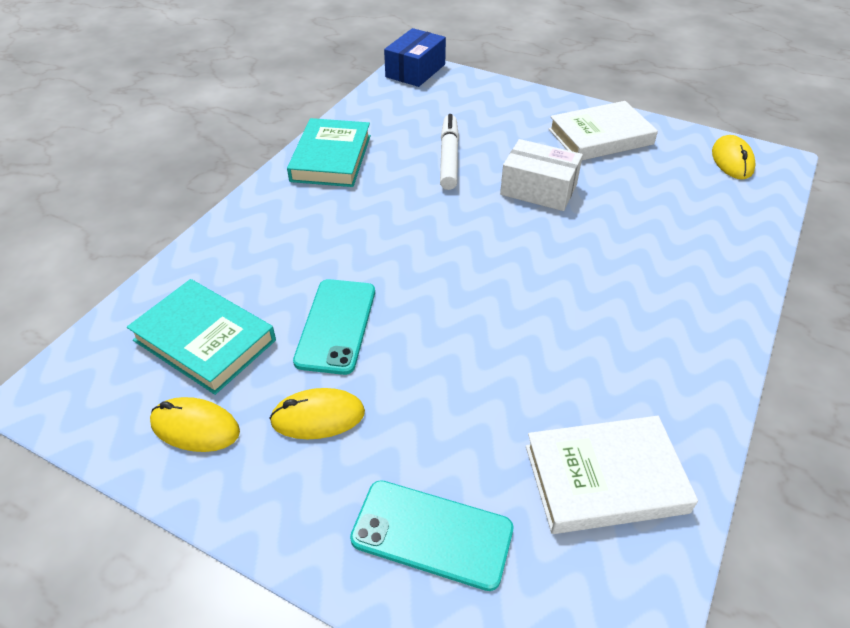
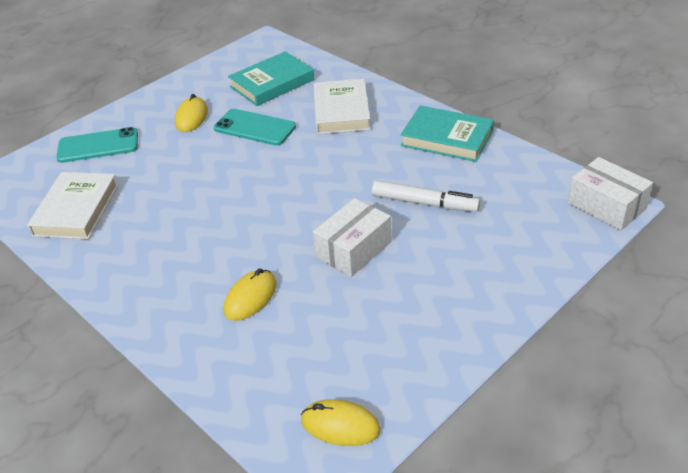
camera: 110 degrees right, 5 degrees down
(195, 427) = (212, 81): yellow mouse -> yellow mouse (250, 298)
(415, 71) = (606, 206): blue box -> white box
(432, 534) = (98, 146): turquoise phone -> turquoise phone turned 45 degrees clockwise
(600, 137) = (427, 321): white book -> white book (341, 111)

